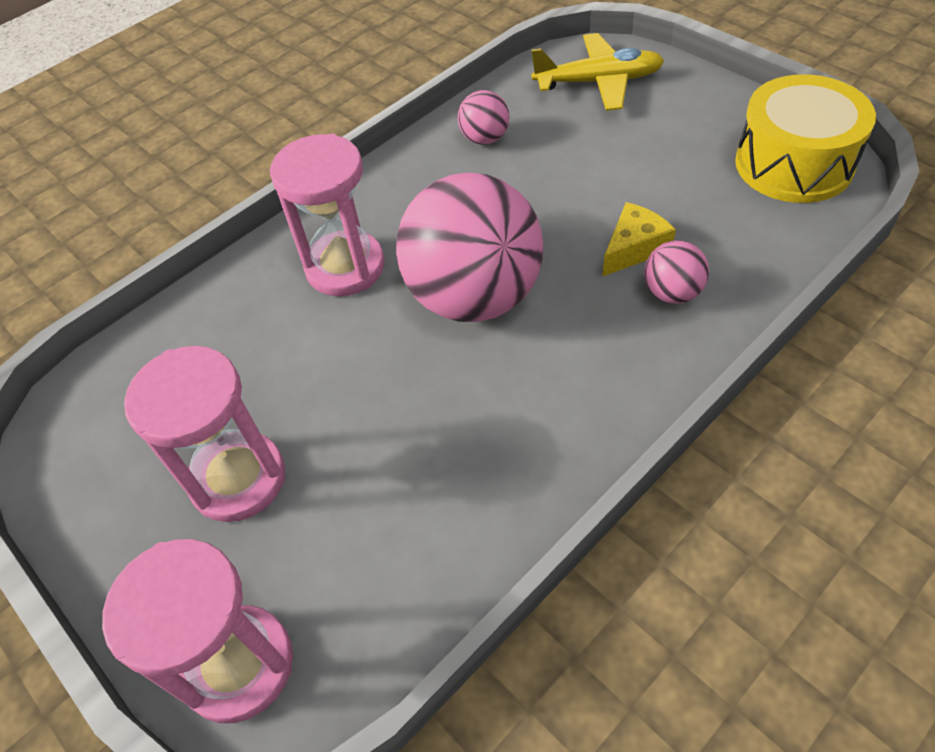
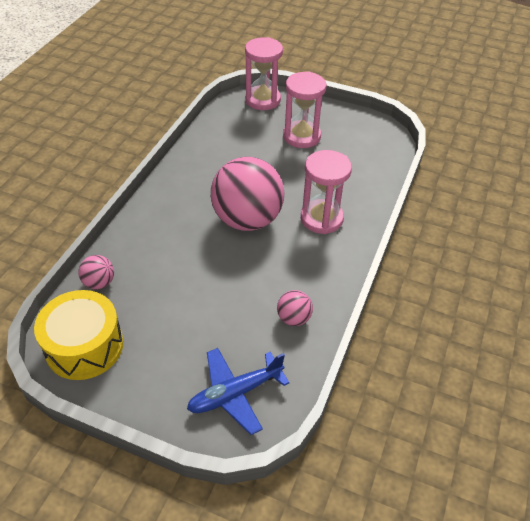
camera: 150 degrees right, 5 degrees down
(598, 82) = (235, 393): yellow plane -> blue plane
(634, 248) = (174, 264): yellow cheese -> none
(672, 293) = (149, 244): pink ball -> pink ball (99, 283)

